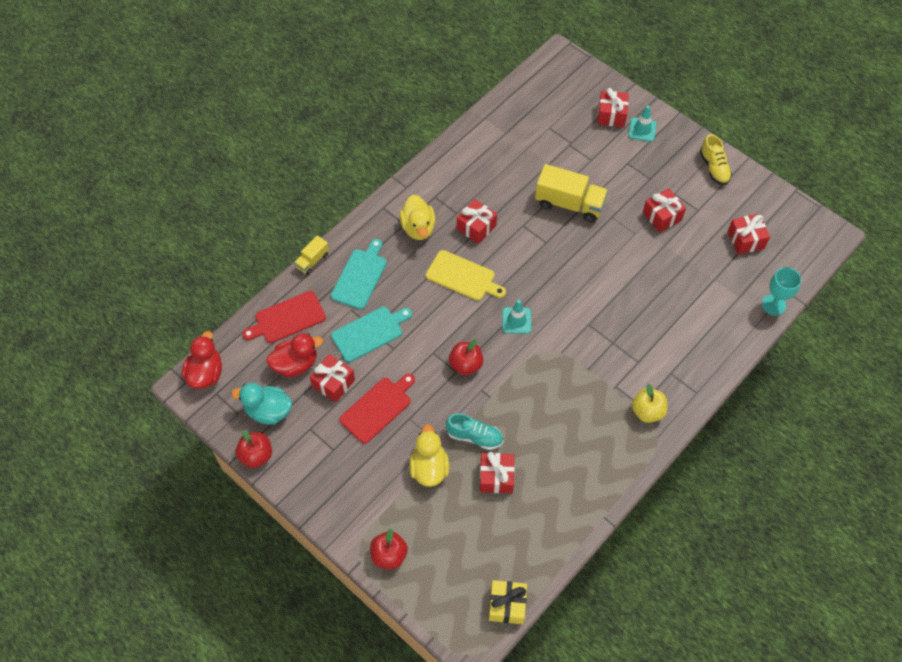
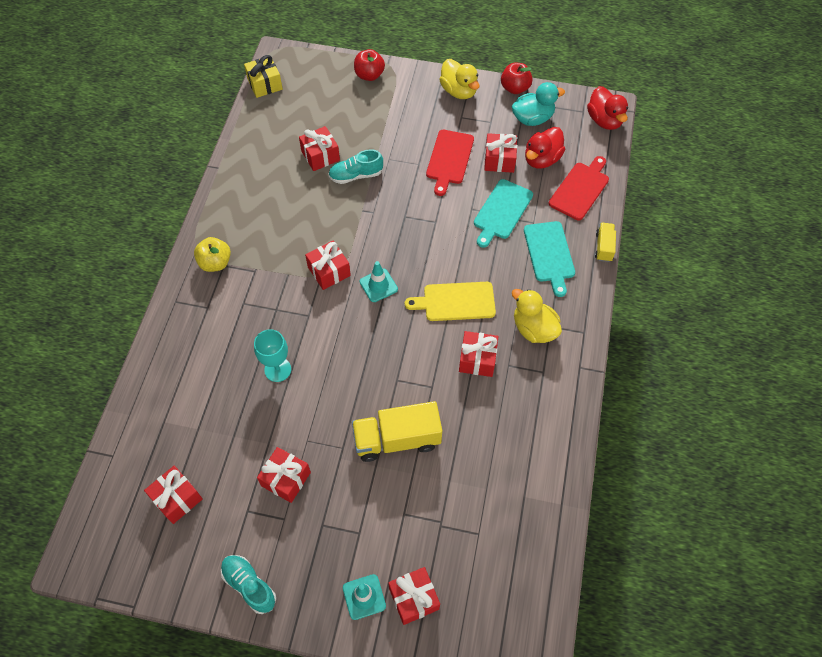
camera: 150 degrees right, 0 degrees up
(429, 468) = (378, 138): yellow duck -> yellow duck (459, 91)
(466, 364) = (400, 225): red apple -> none
(551, 353) = (329, 271): none -> red gift
(714, 168) = (249, 585): yellow shoe -> turquoise shoe
(773, 305) = (122, 431): turquoise goblet -> turquoise goblet (277, 369)

